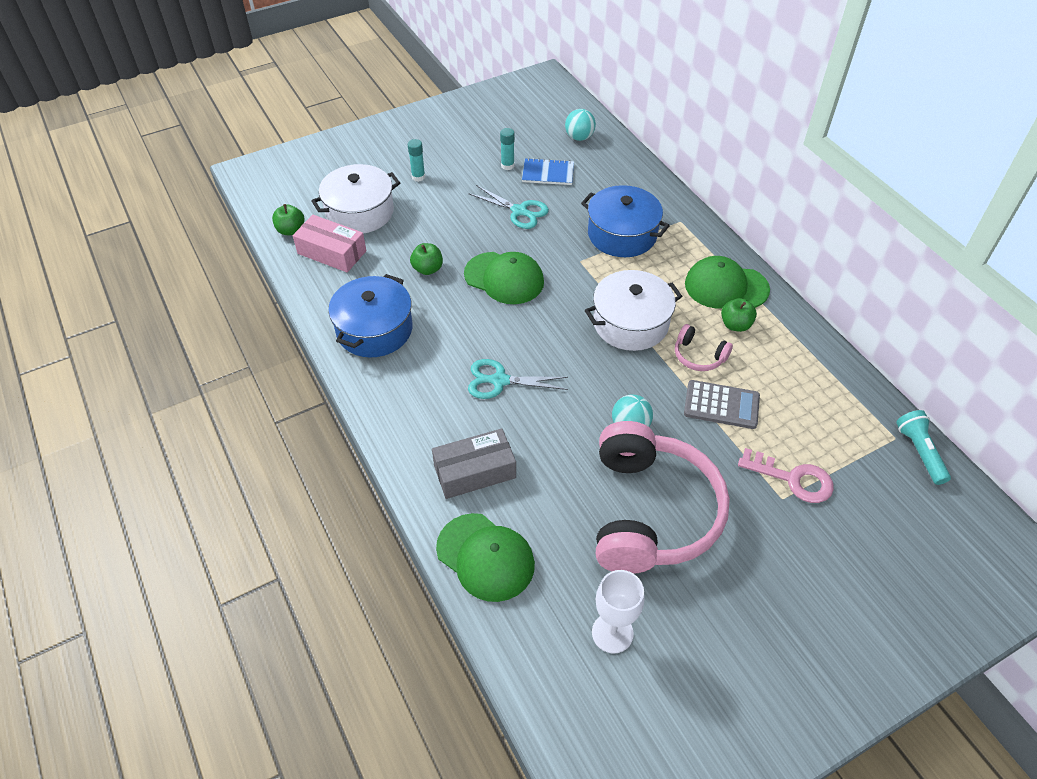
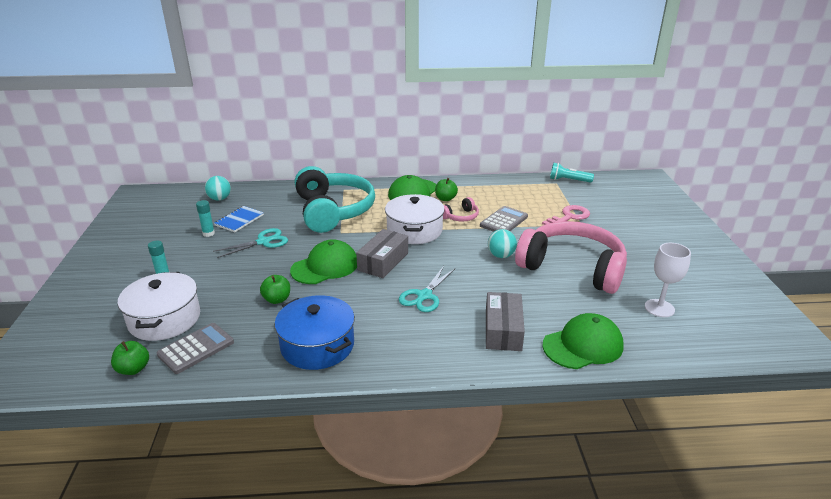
camera: 65 degrees left, 20 degrees down
(332, 252) = (196, 348): pink box -> grey calculator
(544, 321) = (383, 261): none -> grey box
(622, 234) = (333, 211): blue pot -> turquoise headphones

